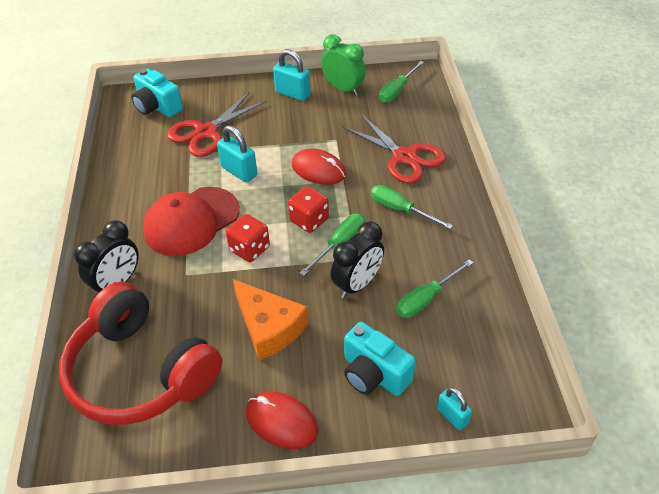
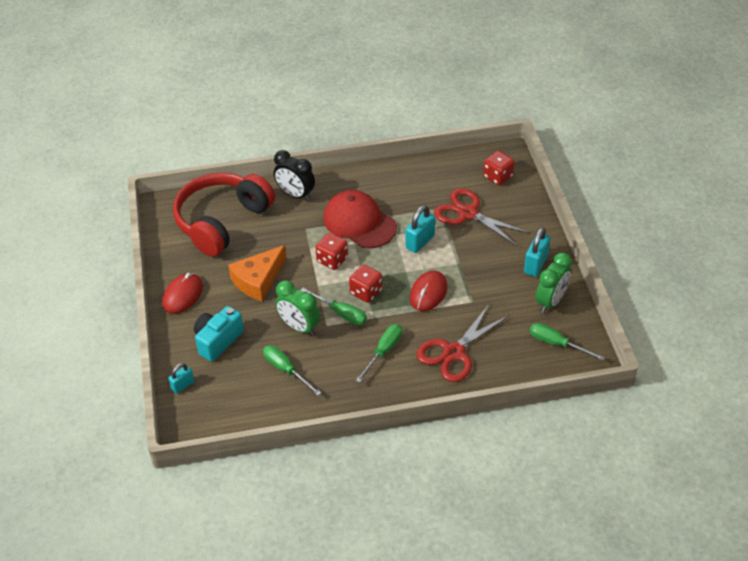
camera: 85 degrees right, 0 degrees up
(157, 107) = (498, 177): turquoise camera -> red dice
(357, 284) = (299, 327): black clock -> green clock

